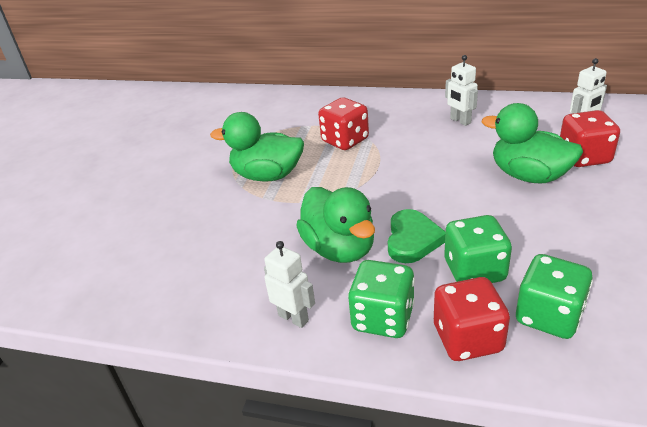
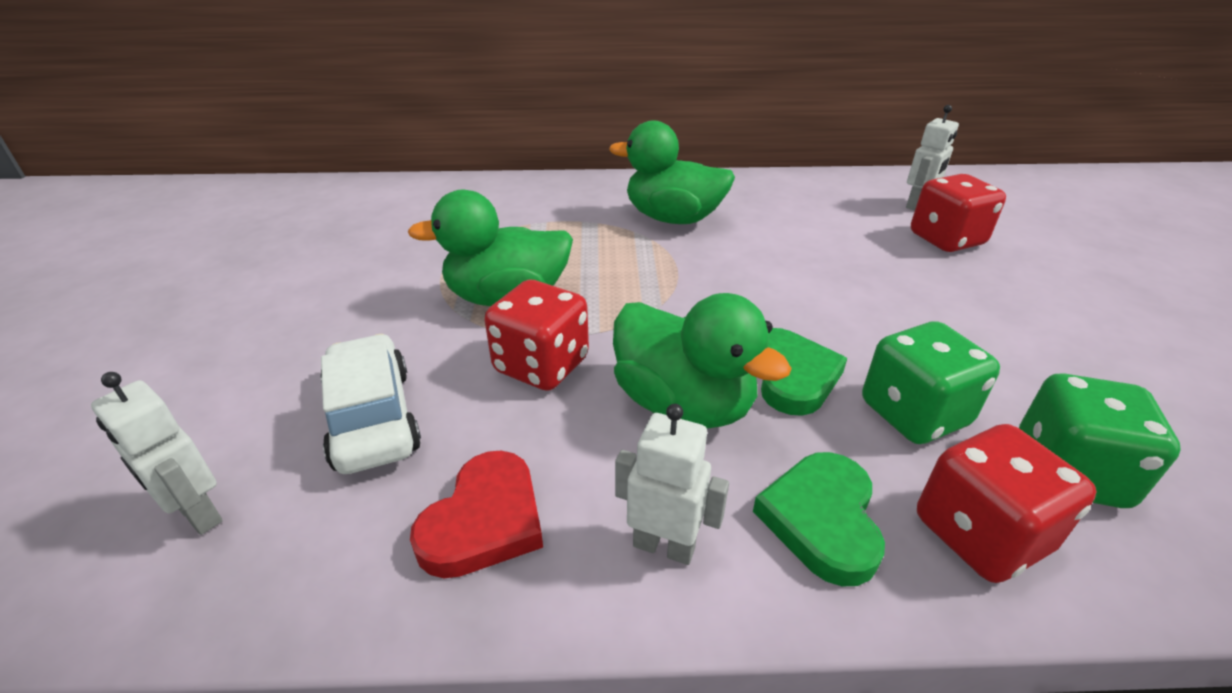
camera: 20 degrees left, 0 degrees up
(175, 236) = (372, 418): none -> white car
(212, 293) = (484, 521): none -> red heart
(345, 140) = (609, 239): red dice -> red dice (541, 365)
(383, 318) = (822, 520): green dice -> green heart
(460, 121) = (759, 205): white robot -> white robot (198, 514)
(529, 176) = (895, 268): green duck -> green duck (673, 218)

